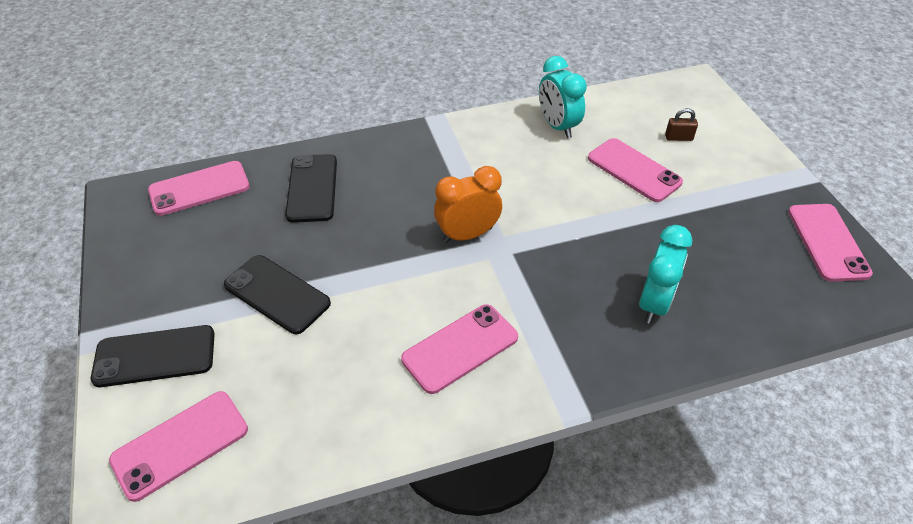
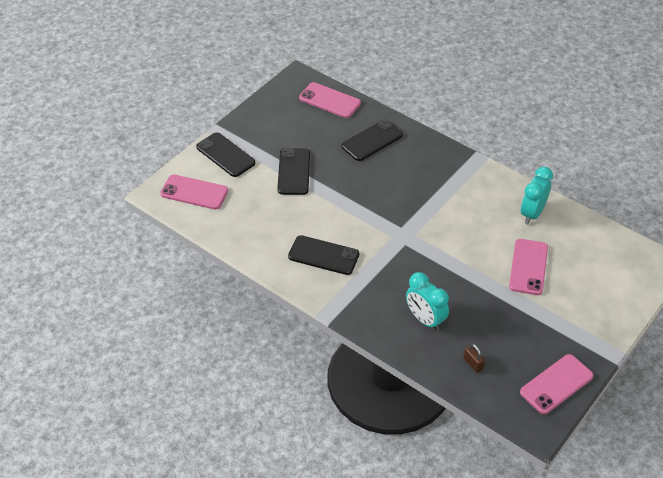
camera: 55 degrees right, 0 degrees up
(460, 348) = (323, 255): pink phone -> black phone
(467, 235) = (400, 219): orange clock -> none
(654, 303) = (425, 319): turquoise clock -> turquoise clock turned 60 degrees clockwise
(678, 138) = (584, 276): brown padlock -> brown padlock (473, 364)

